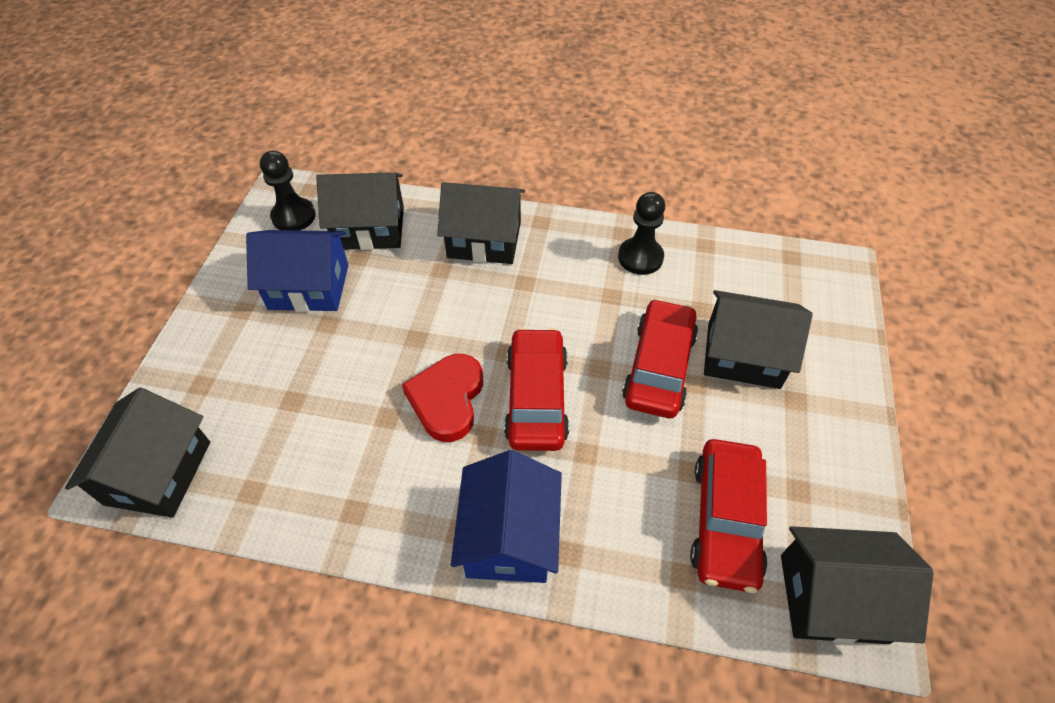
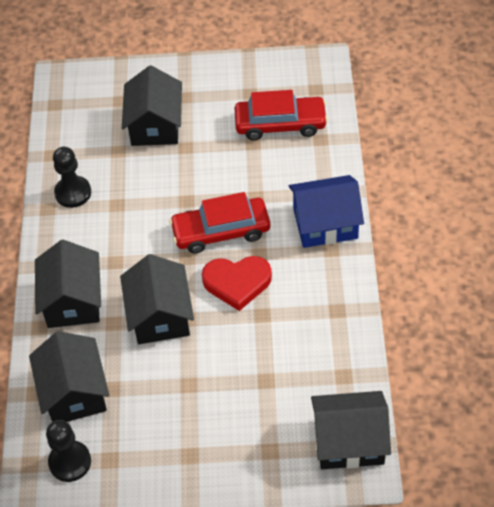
camera: 100 degrees left, 0 degrees up
(309, 286) = (153, 414): blue house -> none
(659, 367) = (177, 168): red car -> none
(833, 597) = (310, 77): black house -> black house (160, 315)

